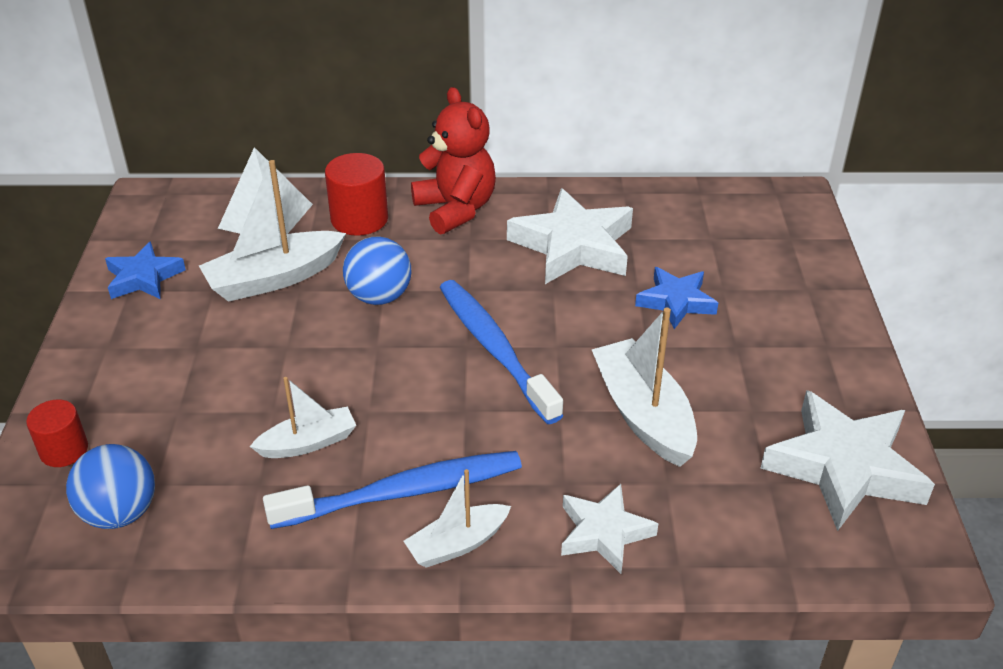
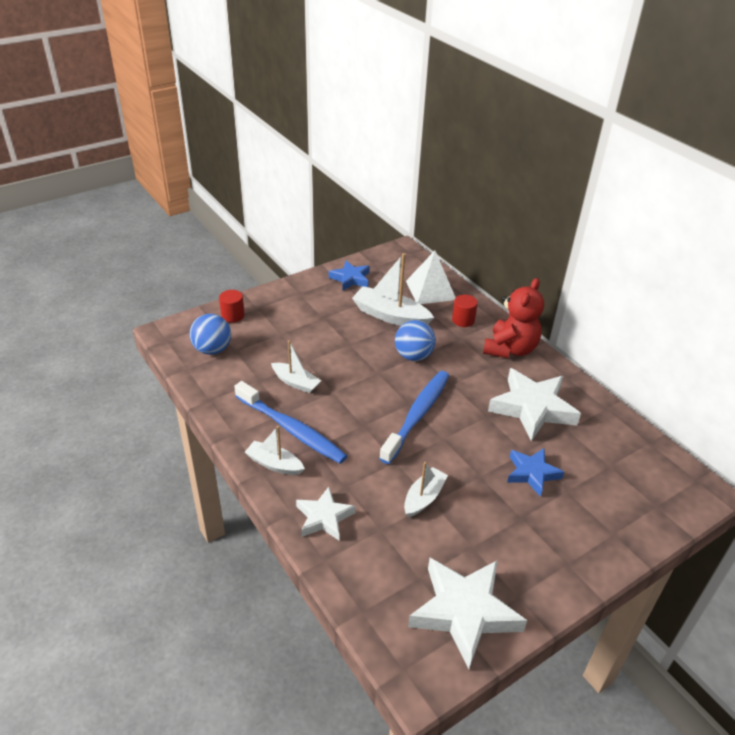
camera: 55 degrees right, 0 degrees up
(359, 219) = (463, 320): red cylinder -> red cylinder, size x0.65
(643, 414) = (424, 497): white boat -> white boat, size x0.60

